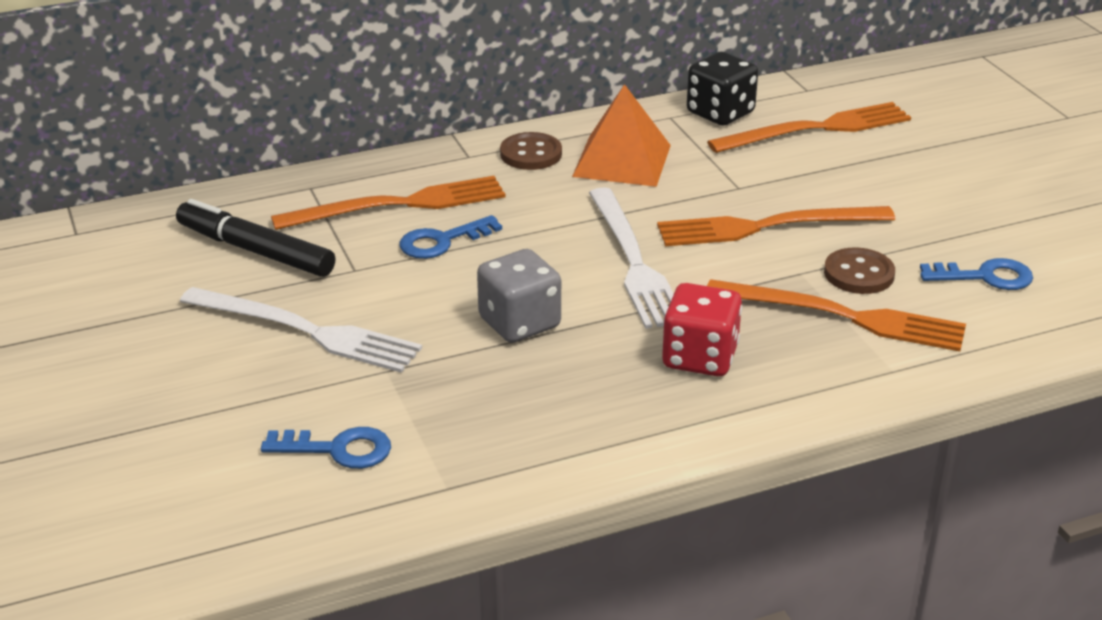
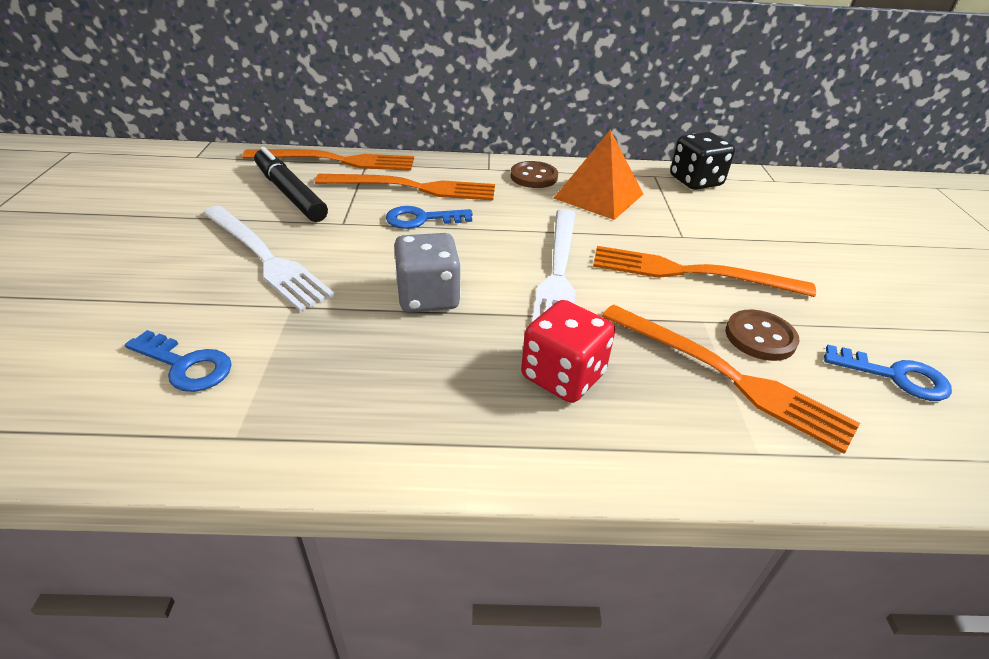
camera: 20 degrees right, 5 degrees up
(817, 129) = (770, 209): orange fork -> orange fork (336, 161)

